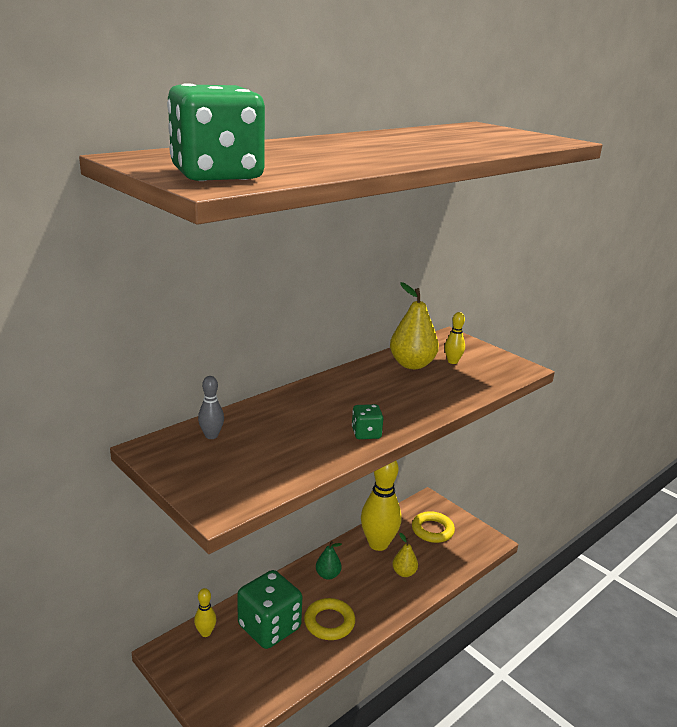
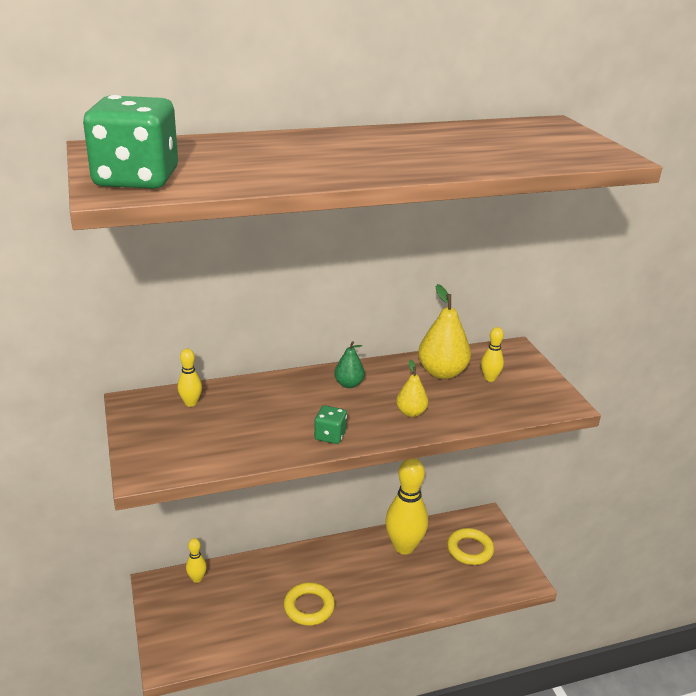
camera: 25 degrees right, 5 degrees up
(211, 436) = (191, 403): grey bowling pin -> yellow bowling pin
(269, 627) = (253, 592): green dice -> none
(328, 575) = (335, 561): green pear -> green pear (349, 384)
(404, 573) = (411, 583): yellow pear -> yellow pear (411, 412)

